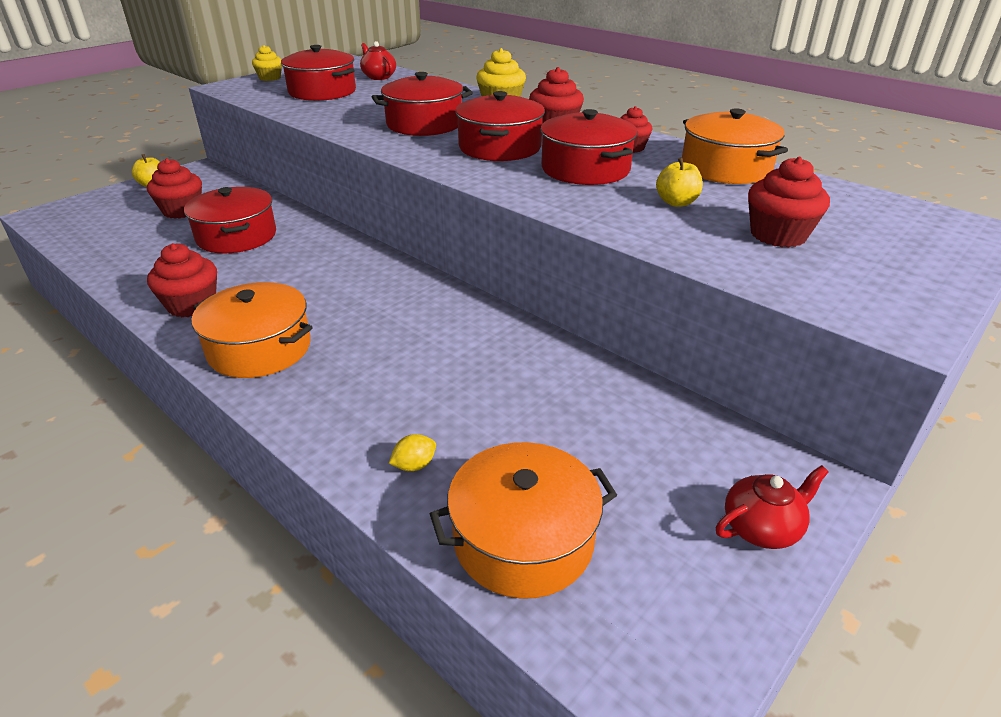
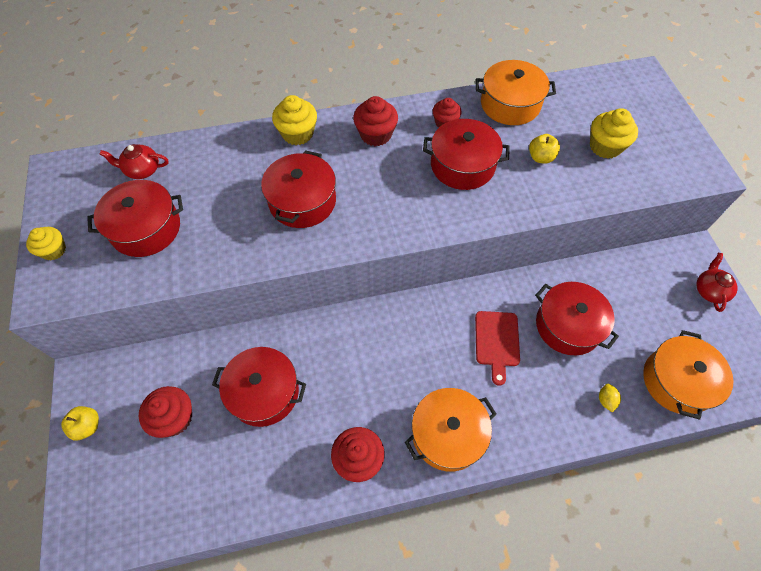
camera: 55 degrees left, 25 degrees up
(421, 342) = (497, 342): none -> red cutting board
(500, 147) = (389, 185): red pot -> red pot (568, 325)
(778, 235) = (605, 146): red cupcake -> yellow cupcake

